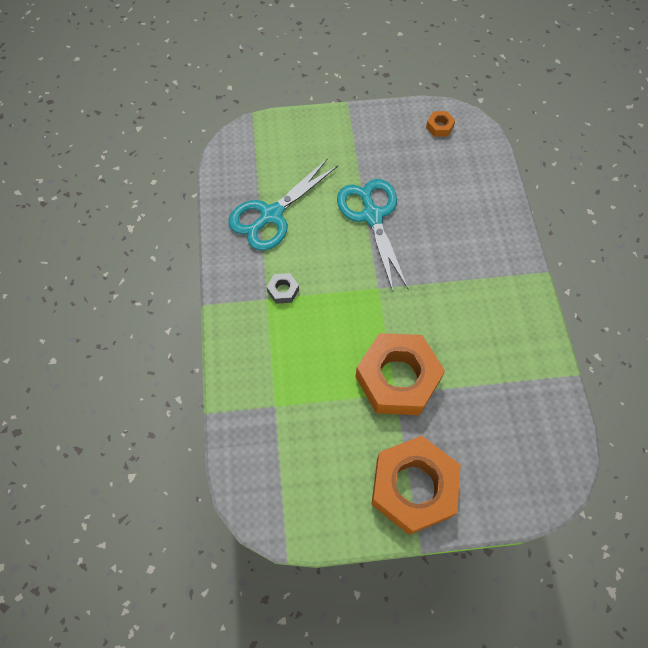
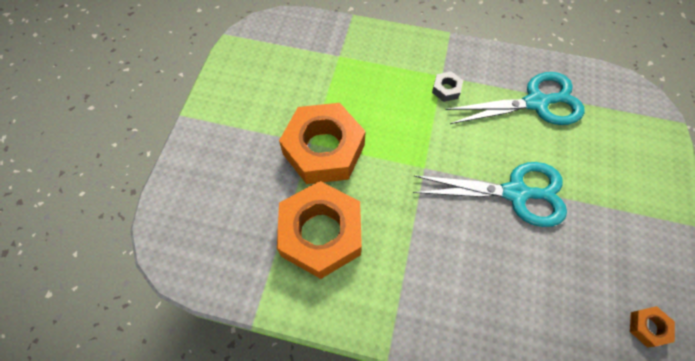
camera: 110 degrees right, 0 degrees up
(271, 215) = (536, 103): turquoise scissors -> turquoise scissors turned 105 degrees clockwise
(413, 487) = (226, 126): orange nut -> orange nut (321, 233)

